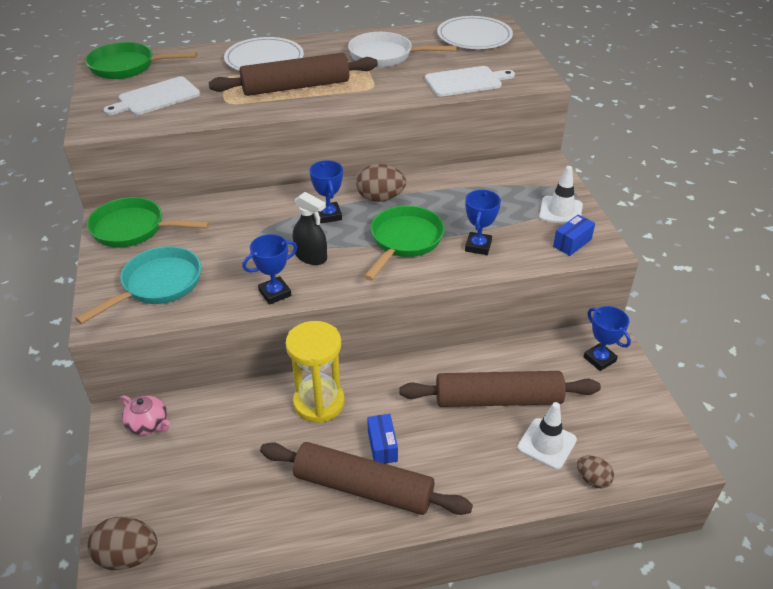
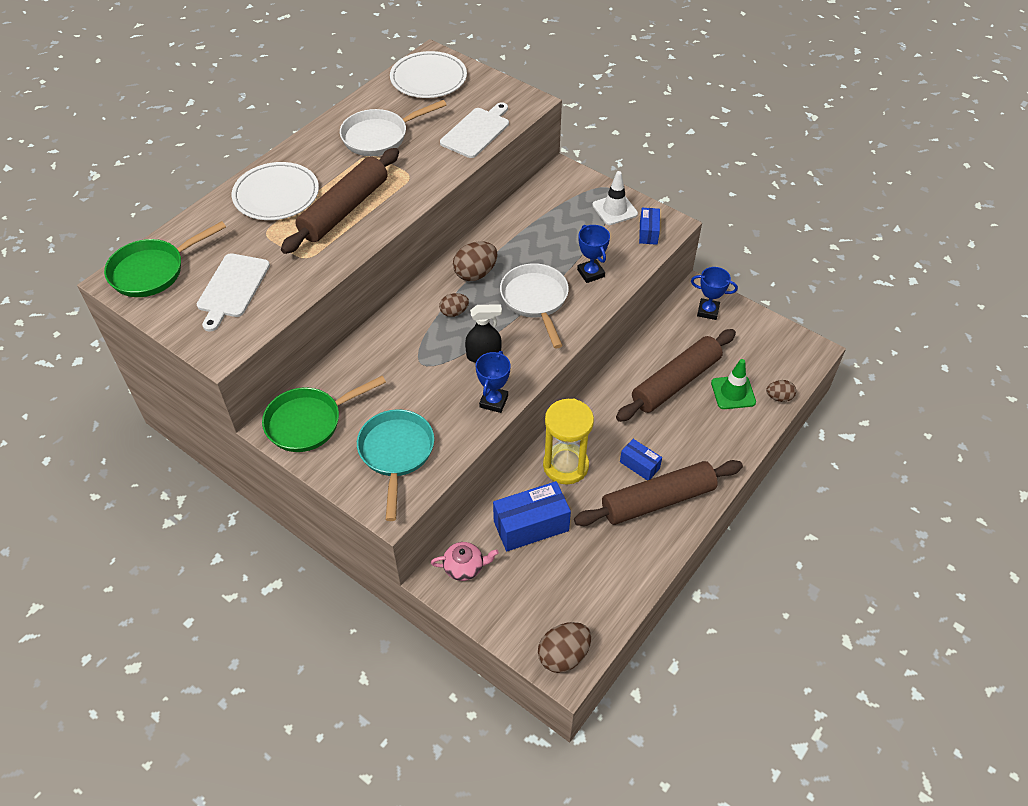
camera: 40 degrees left, 10 degrees up
(234, 430) = (531, 526): none -> blue box
(329, 215) = (454, 312): blue trophy -> brown egg
(404, 241) = (535, 300): green pan -> white pan
(546, 444) = (733, 392): white traffic cone -> green traffic cone

